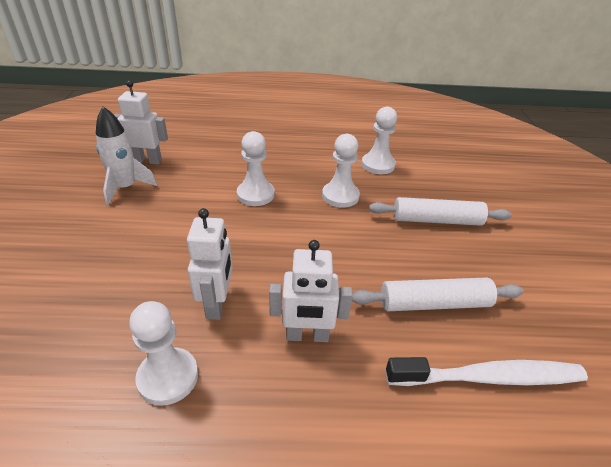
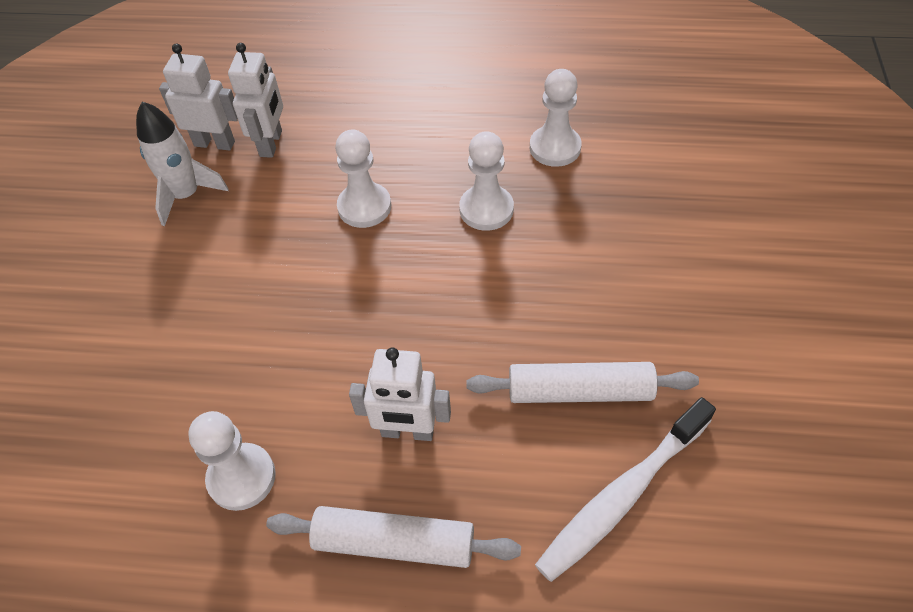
camera: 10 degrees right, 15 degrees up
(217, 304) = (301, 383): white robot -> white robot (271, 143)
(437, 220) = (619, 255): white rolling pin -> white rolling pin (394, 543)
(489, 378) = (621, 496): white toothbrush -> white toothbrush turned 135 degrees clockwise

